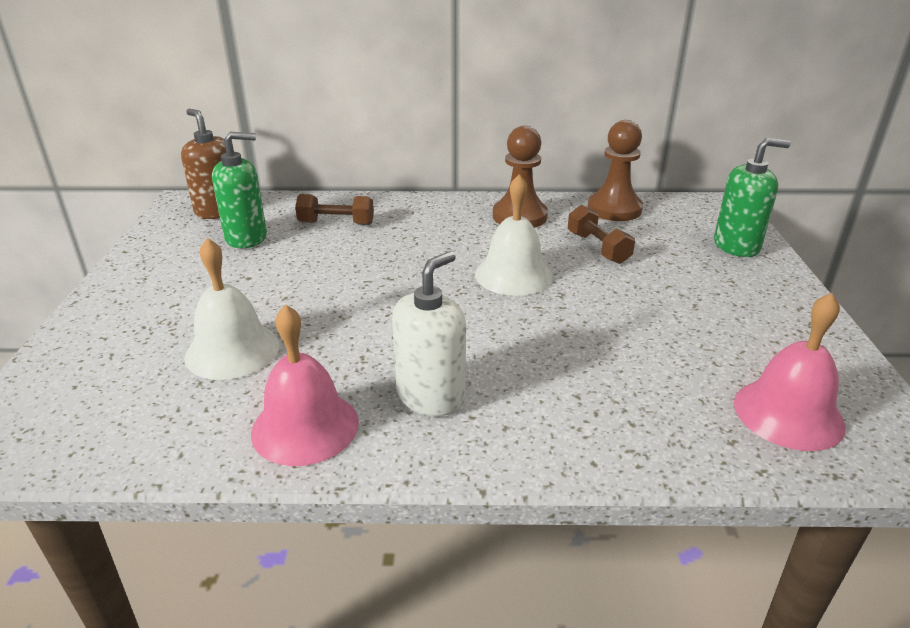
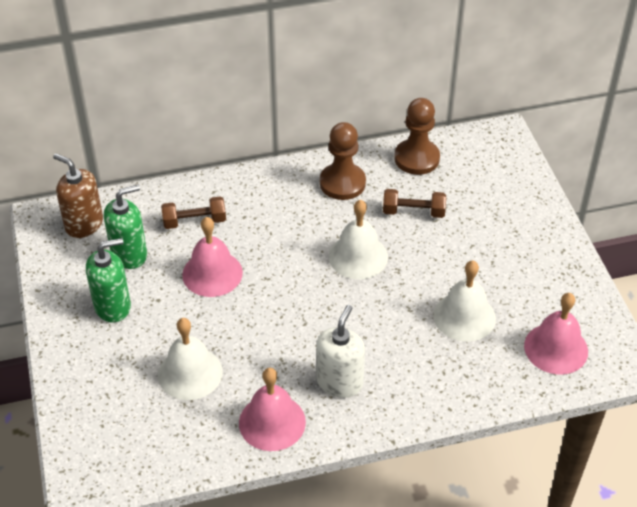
camera: 15 degrees left, 15 degrees up
(327, 265) = (212, 273): none -> pink bell
(598, 248) = (413, 212): brown dumbbell -> brown dumbbell turned 45 degrees counterclockwise
(643, 353) = (464, 316): none -> white bell
(736, 246) = (516, 189): green soap dispenser -> green soap dispenser (113, 306)

